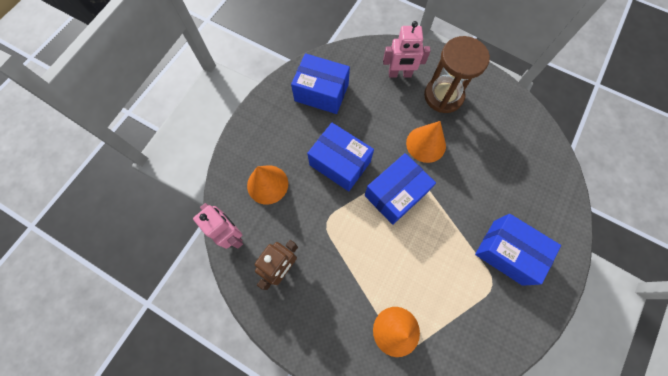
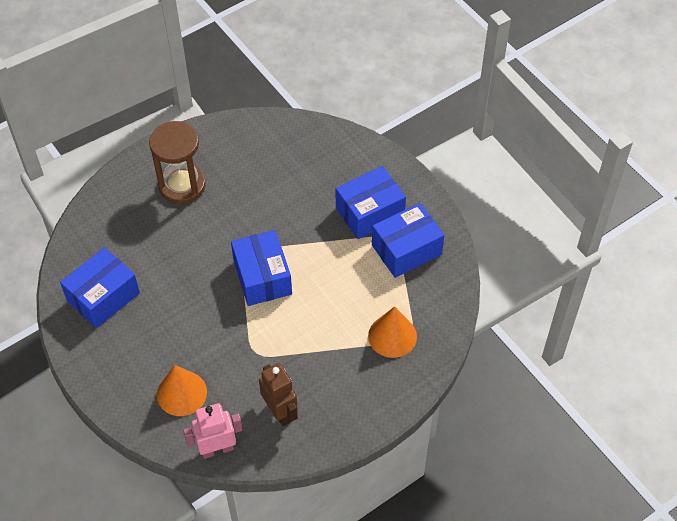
camera: 65 degrees left, 15 degrees down
(340, 163) = (199, 313): blue box -> blue box (406, 250)
(400, 74) = (130, 212): pink robot -> none
(426, 144) = (225, 226): orange cone -> none

